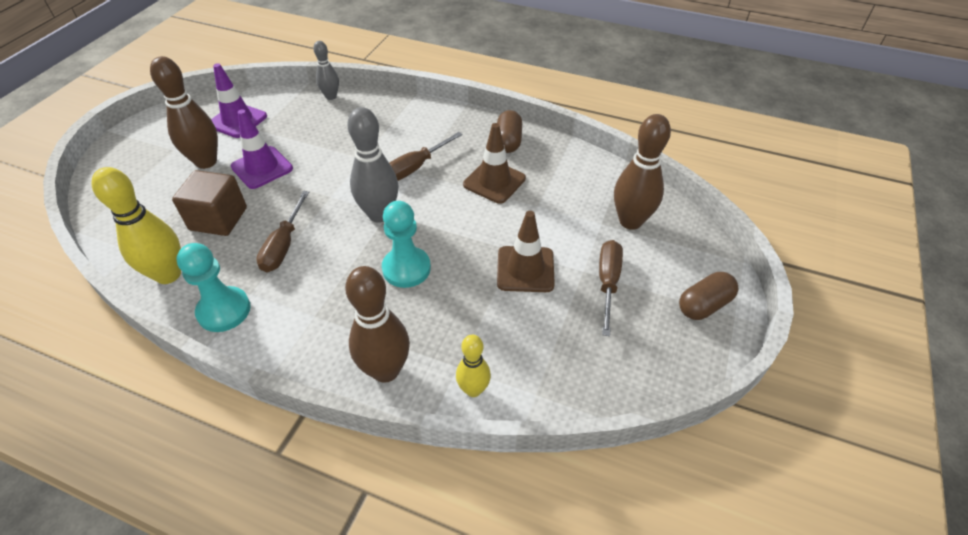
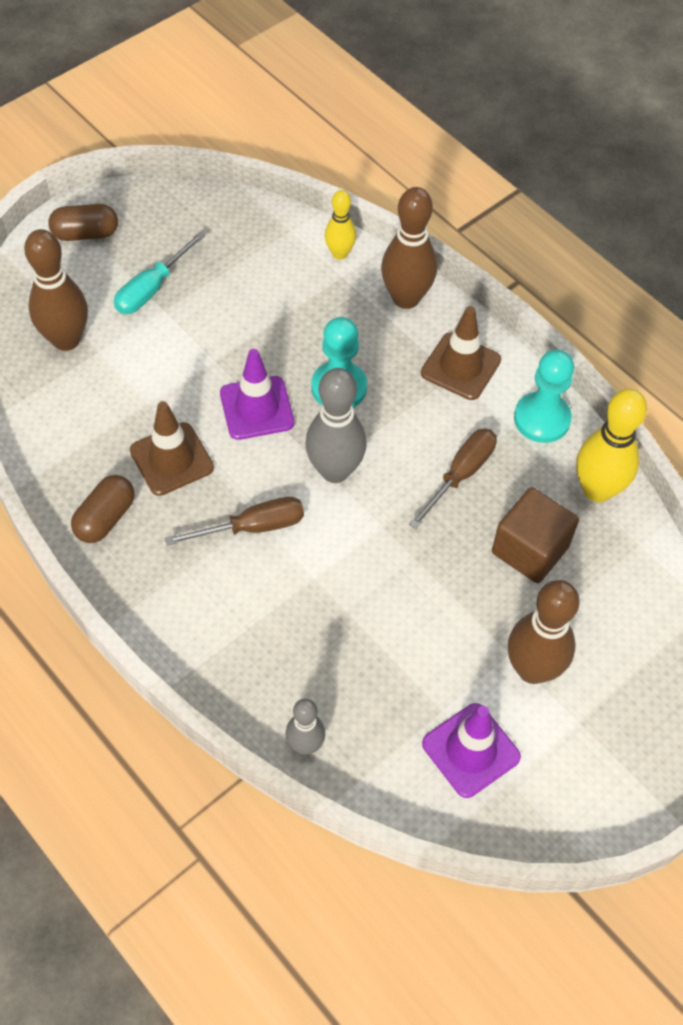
camera: 155 degrees left, 10 degrees up
(262, 168) = (456, 620): purple traffic cone -> purple traffic cone (257, 408)
(525, 269) = (219, 335): brown traffic cone -> brown traffic cone (460, 366)
(607, 283) = (152, 289): brown screwdriver -> turquoise screwdriver

